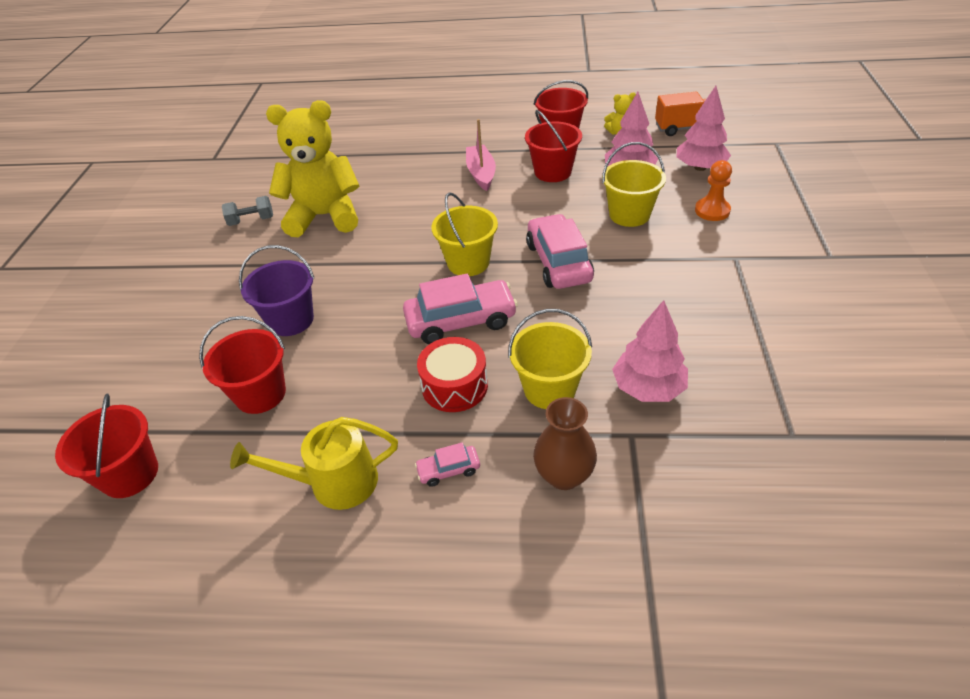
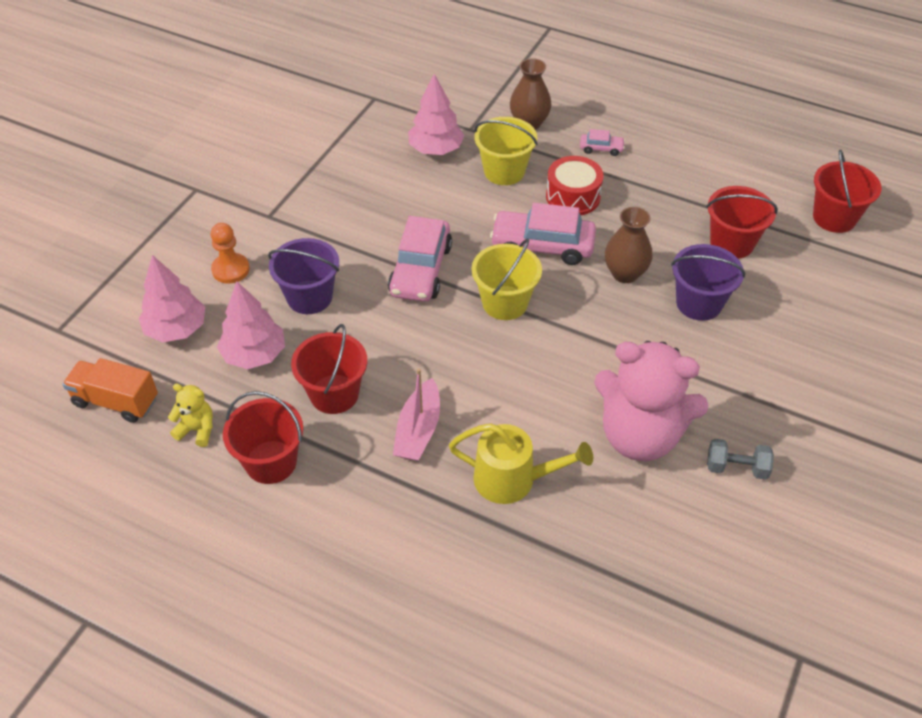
camera: 160 degrees left, 5 degrees up
(325, 216) = (640, 435): yellow teddy bear -> pink teddy bear
(335, 483) = (681, 165): yellow watering can -> yellow watering can (512, 479)
(369, 323) = (625, 273): none -> brown vase
(629, 214) = (309, 297): yellow bucket -> purple bucket

